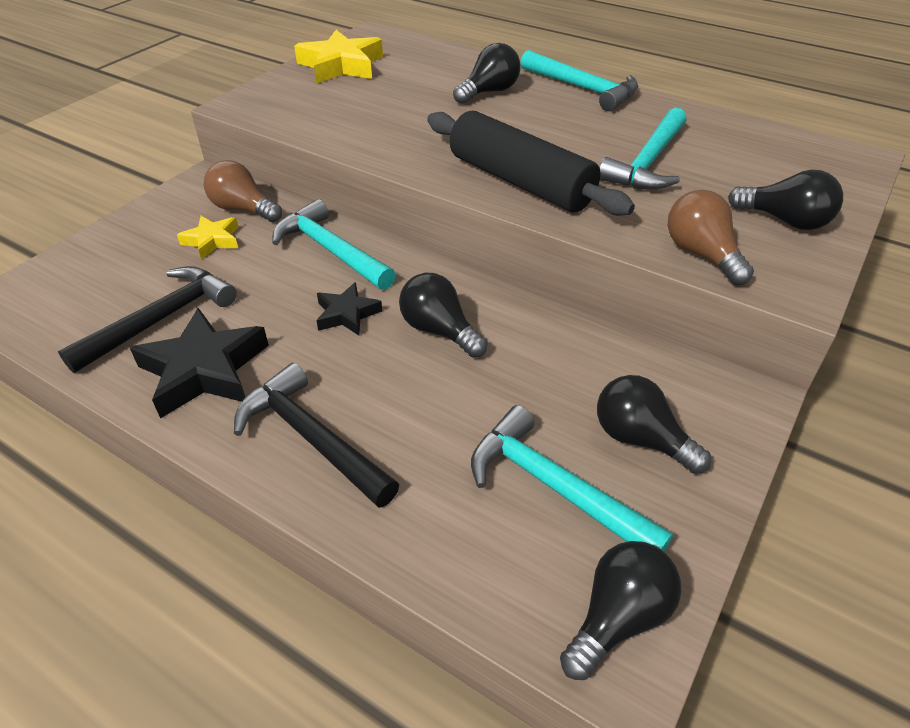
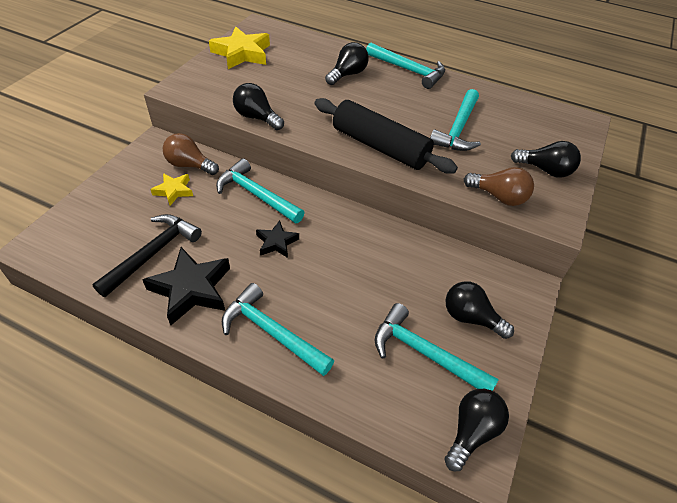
camera: 10 degrees left, 5 degrees up
(312, 439) = (272, 332): black hammer -> turquoise hammer
(439, 331) = (338, 251): black light bulb -> black light bulb (257, 117)
(701, 254) = (498, 197): brown light bulb -> brown light bulb turned 150 degrees clockwise

